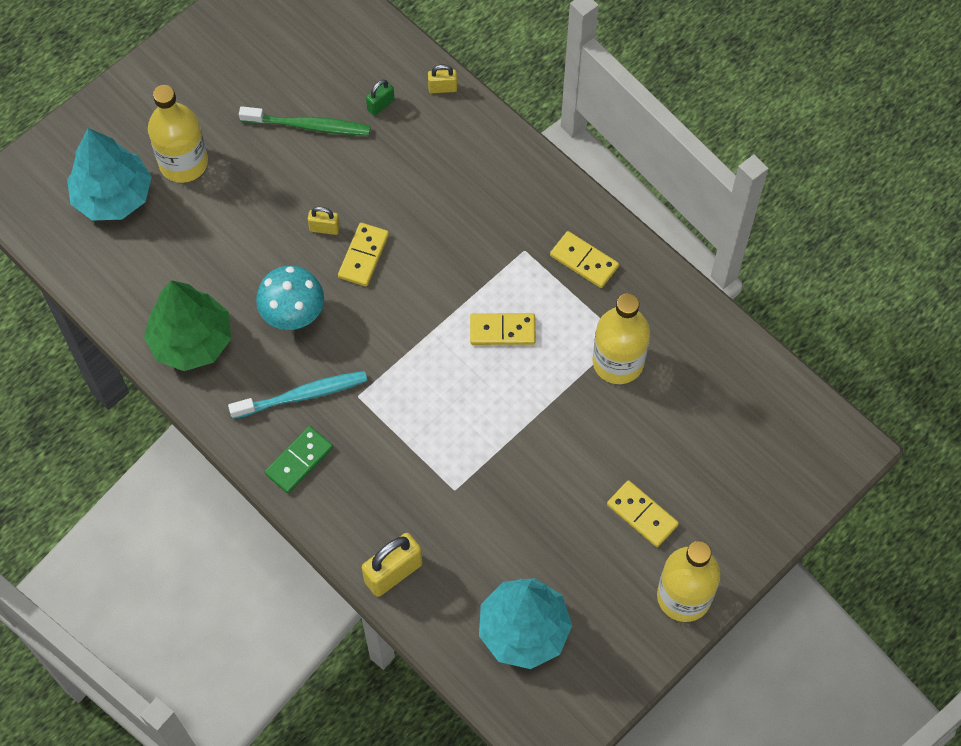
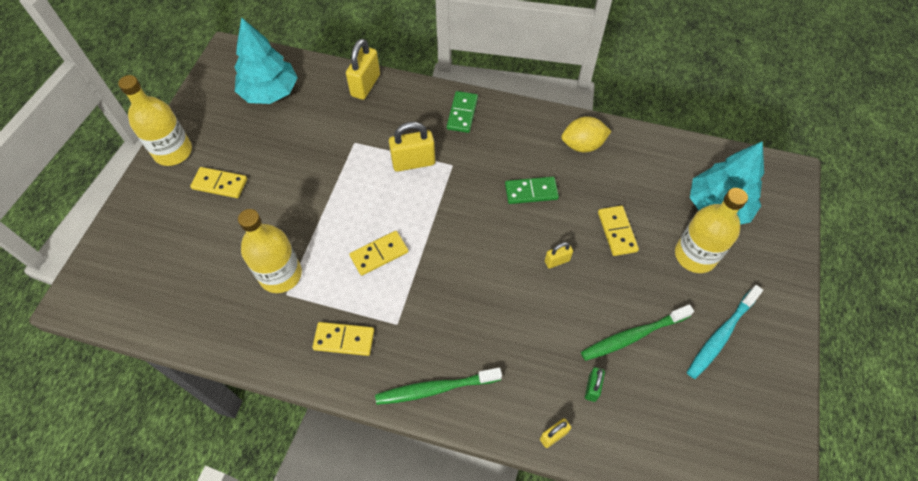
camera: 150 degrees right, 5 degrees down
(191, 341) = (582, 145): green tree -> yellow lemon
(293, 316) = (531, 191): turquoise mushroom -> green domino
(302, 395) = (488, 148): turquoise toothbrush -> turquoise toothbrush (721, 335)
(363, 256) = (514, 256): yellow domino -> yellow domino (617, 232)
(400, 423) = (413, 162): none -> yellow padlock
(521, 175) = (435, 388): none -> green toothbrush

